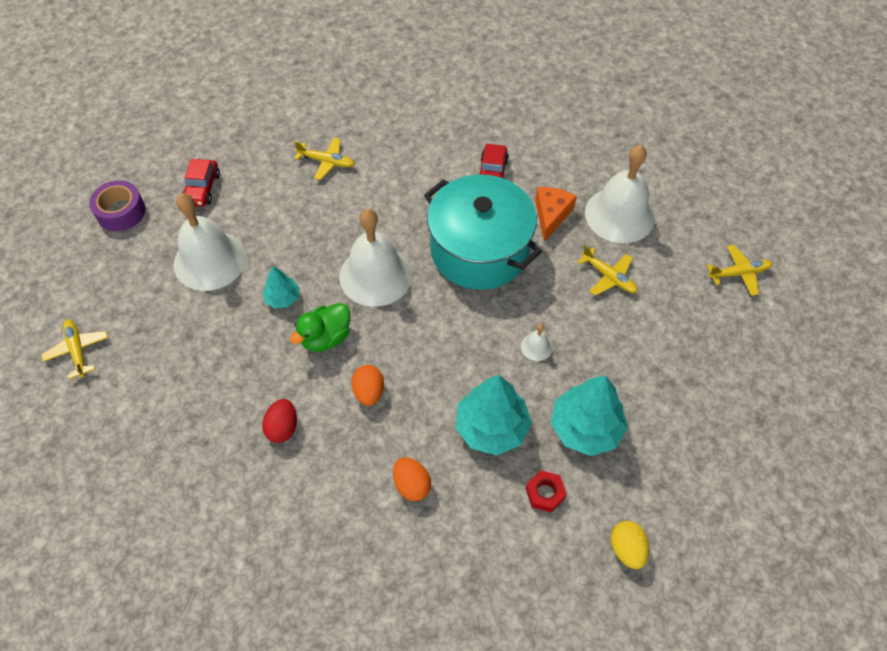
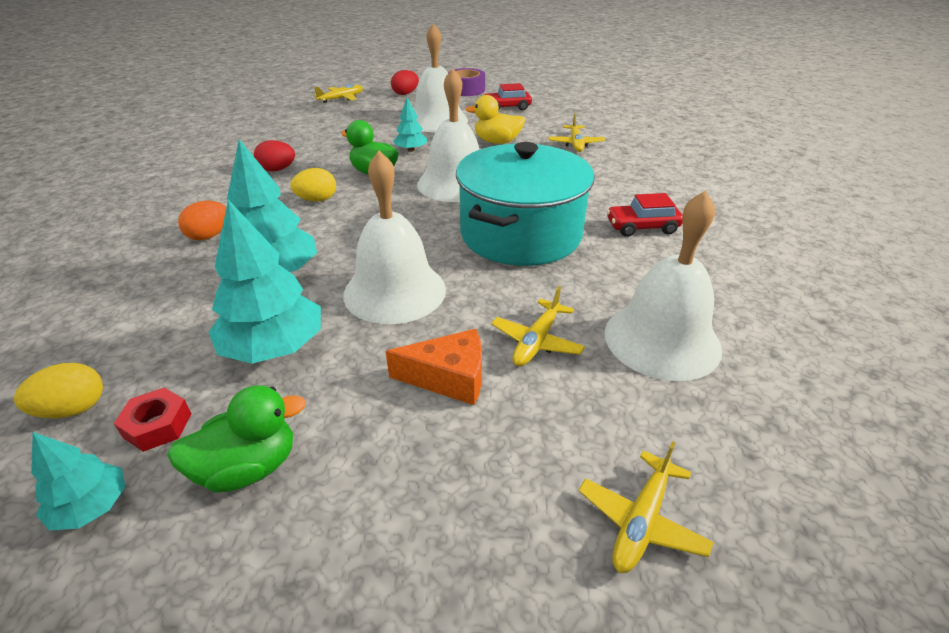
camera: 75 degrees right, 20 degrees down
(98, 277) = (405, 94): none -> red egg
(294, 221) = (497, 142): none -> yellow duck
(369, 392) = (317, 200): orange egg -> yellow egg
(536, 347) = (394, 291): white bell -> white bell, size x2.44
(545, 493) = (180, 323): red nut -> red nut (157, 425)
(551, 215) = (611, 277): orange cheese -> orange cheese (449, 378)
(688, 440) = (248, 467): none -> green duck
(706, 518) = (92, 507): none -> turquoise tree
(739, 273) = (641, 520): yellow plane -> yellow plane turned 60 degrees clockwise

